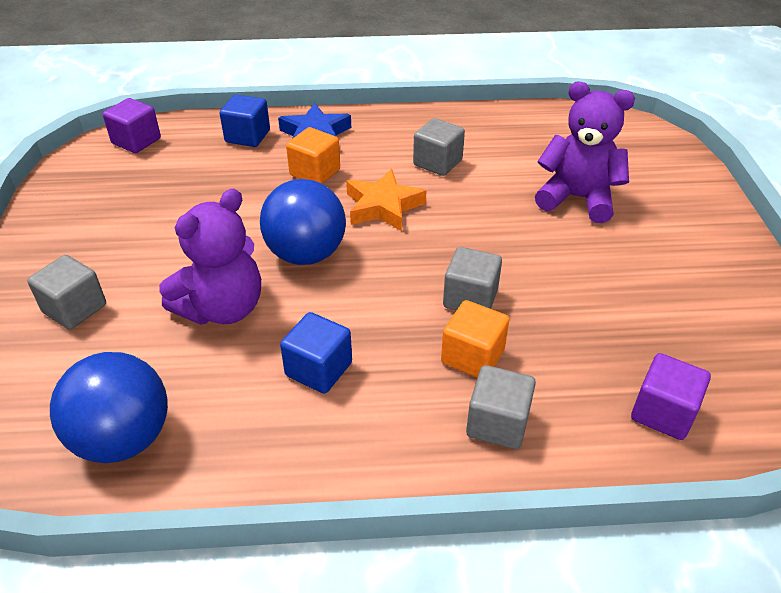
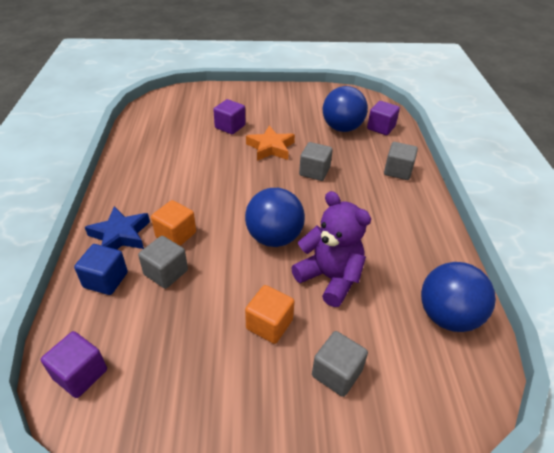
camera: 90 degrees left, 0 degrees up
(318, 369) = (375, 230): blue cube -> none
(383, 206) = (225, 201): orange star -> orange star (270, 148)
(437, 163) = (179, 174): grey cube -> grey cube (166, 272)
(472, 356) = (357, 174): orange cube -> orange cube (269, 324)
(577, 198) = (230, 127): purple teddy bear -> purple cube
(632, 343) = (342, 128): none -> blue ball

